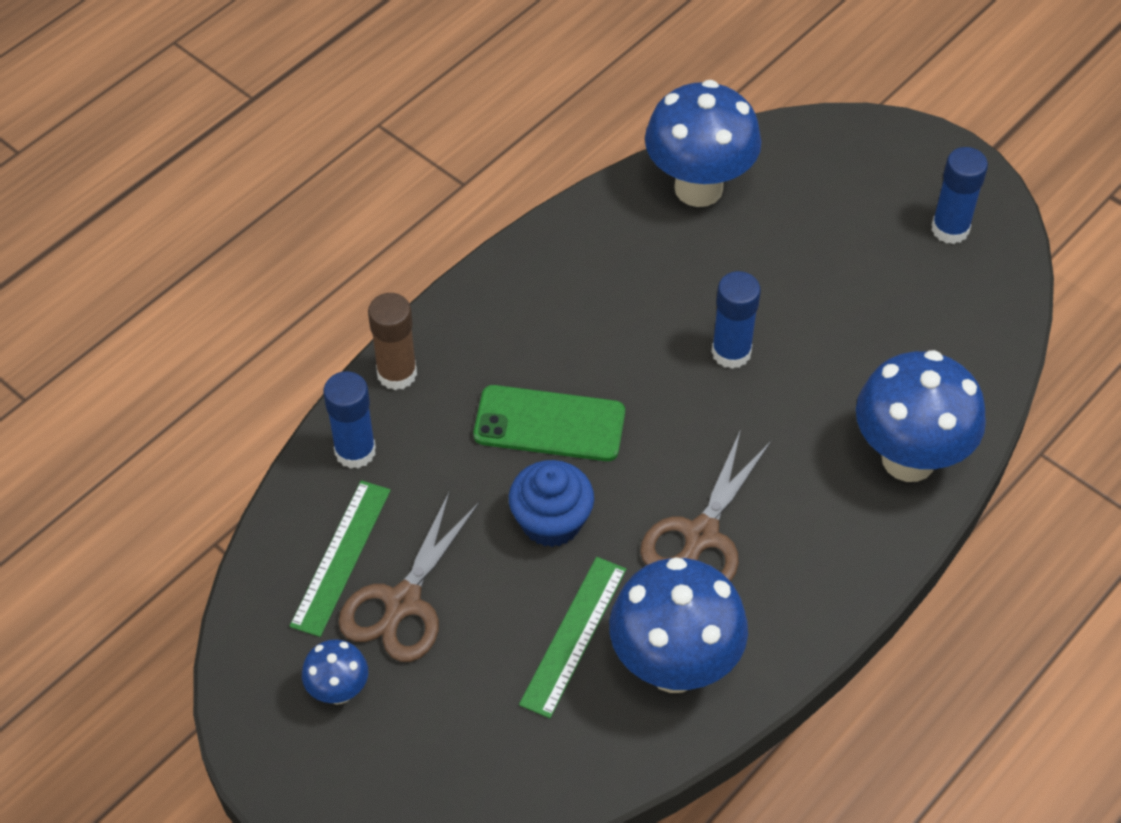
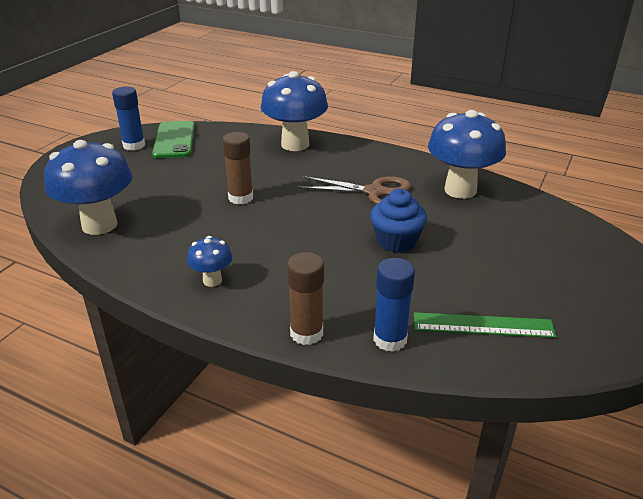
camera: 105 degrees left, 20 degrees down
(338, 691) = (580, 303): blue mushroom -> blue mushroom (212, 280)
(403, 602) = (495, 289): brown scissors -> none
(549, 424) = (322, 254): green phone -> green phone (174, 140)
(574, 636) = (467, 222): green ruler -> none
(731, 352) = (240, 198): blue glue stick -> brown glue stick

